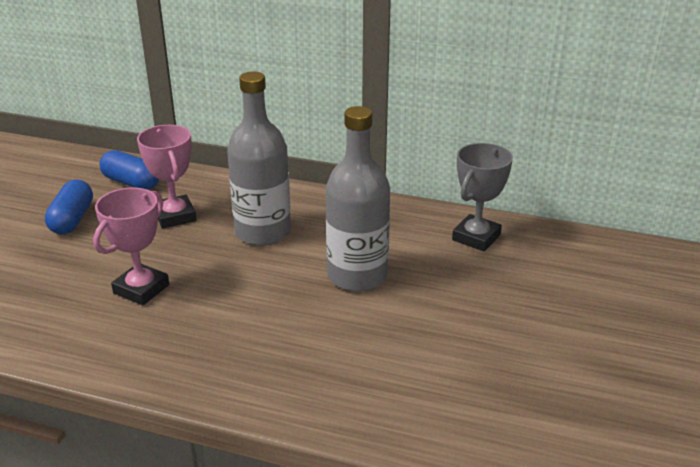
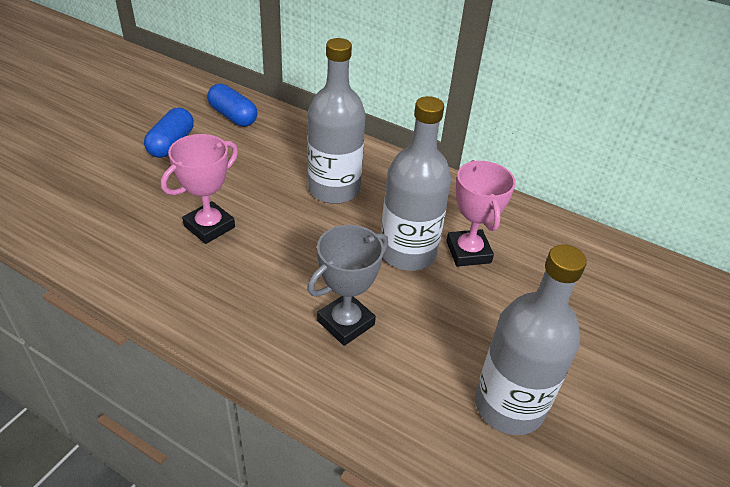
camera: 10 degrees right, 10 degrees up
(175, 216) = (261, 157): pink trophy -> pink trophy (468, 252)
(476, 237) = (533, 234): grey trophy -> grey trophy (345, 323)
(497, 387) = (509, 405): none -> grey bottle

